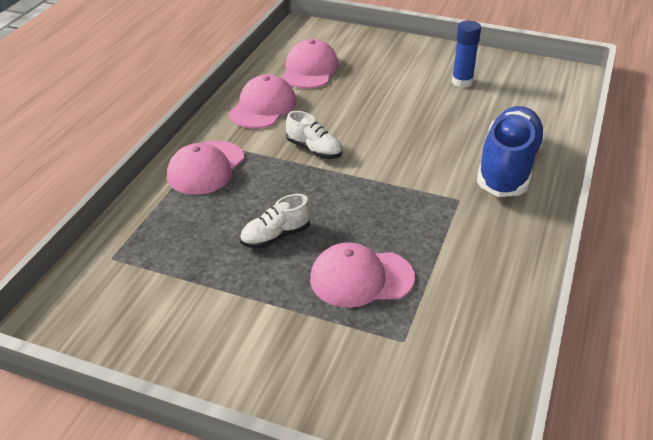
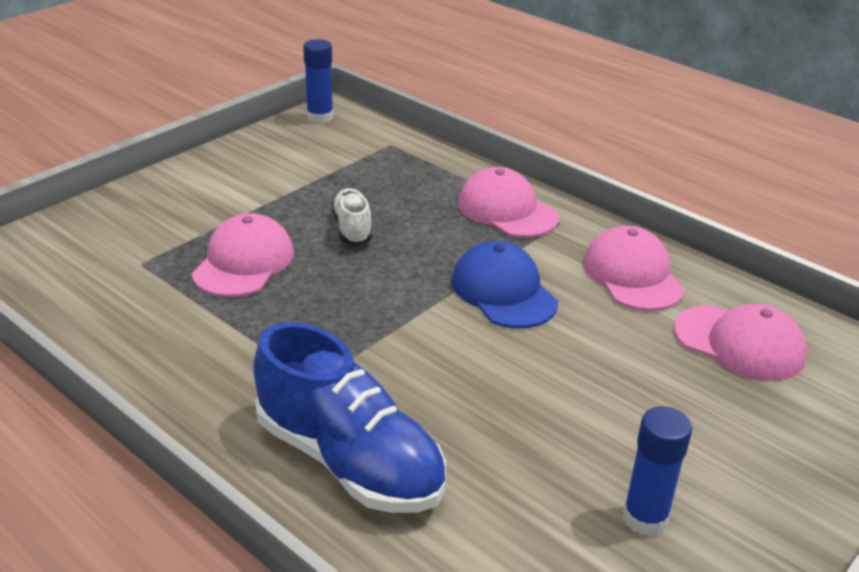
camera: 110 degrees right, 5 degrees down
(61, 328) = (320, 117): none -> blue glue stick
(263, 107) = (633, 275): pink cap -> pink cap turned 150 degrees counterclockwise
(314, 149) = (503, 291): white shoe -> blue cap

